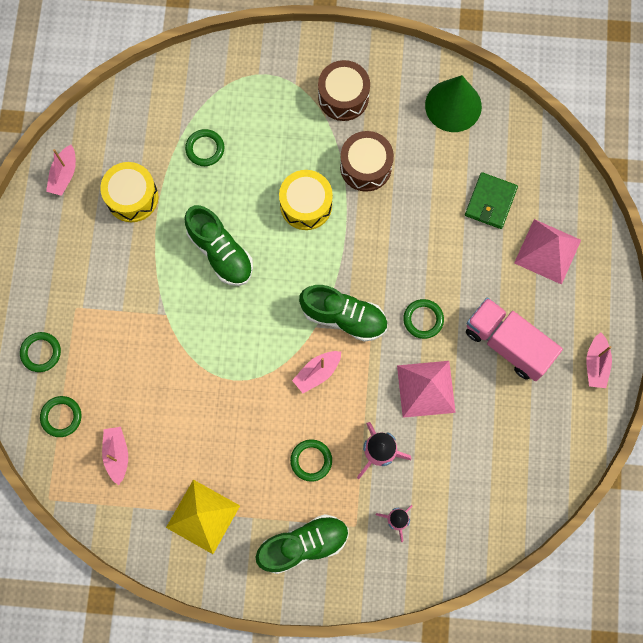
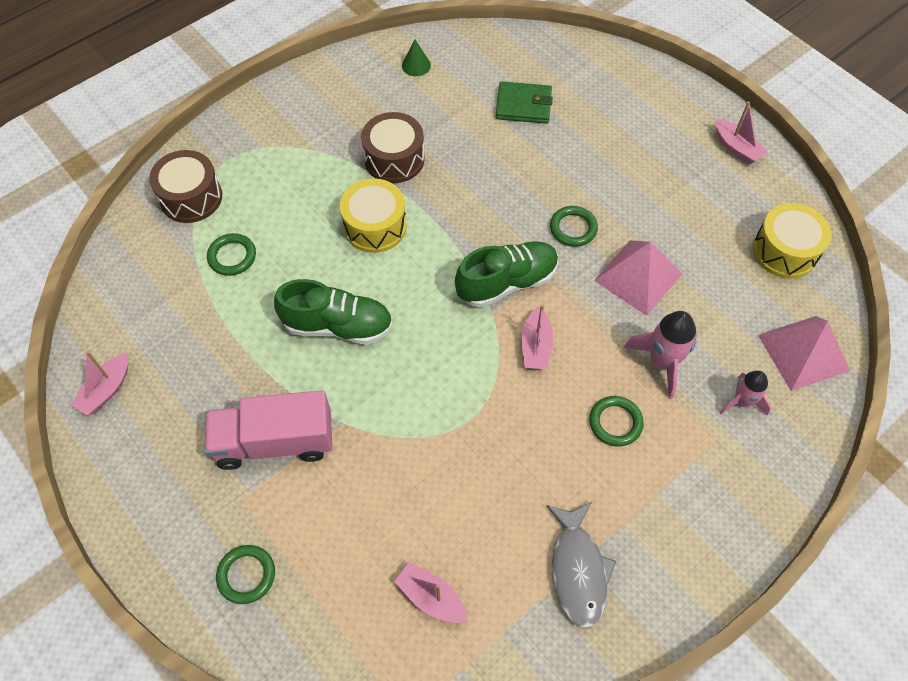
camera: 45 degrees left, 15 degrees down
(61, 417) = (334, 618): green ring -> none
(64, 175) = (106, 390): pink boat -> pink boat turned 60 degrees clockwise
(132, 197) = (200, 352): yellow drum -> yellow drum (784, 251)
(203, 516) = (578, 570): yellow pyramid -> grey fish
(303, 544) = (694, 501): green shoe -> none
(343, 97) = (317, 125): brown drum -> brown drum (191, 197)
(453, 105) = (416, 65): green cone -> green cone, size x0.46
(490, 202) = (523, 105): green wallet -> green wallet turned 60 degrees counterclockwise
(507, 344) = (658, 189): pink truck -> pink truck (275, 442)
(547, 251) = (607, 103): pink pyramid -> pink pyramid (803, 352)

